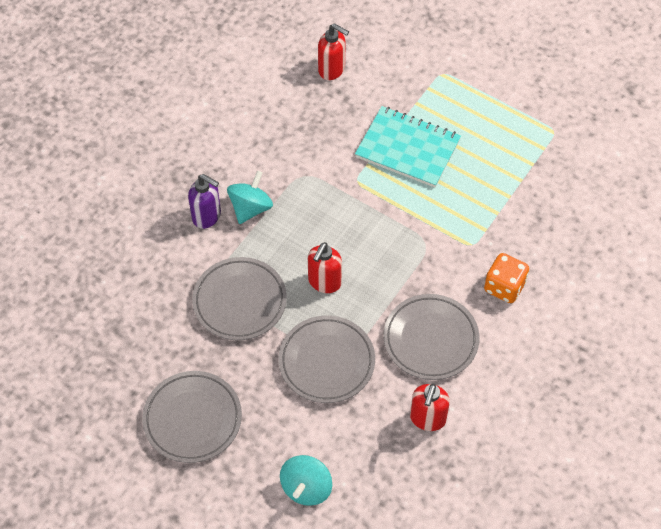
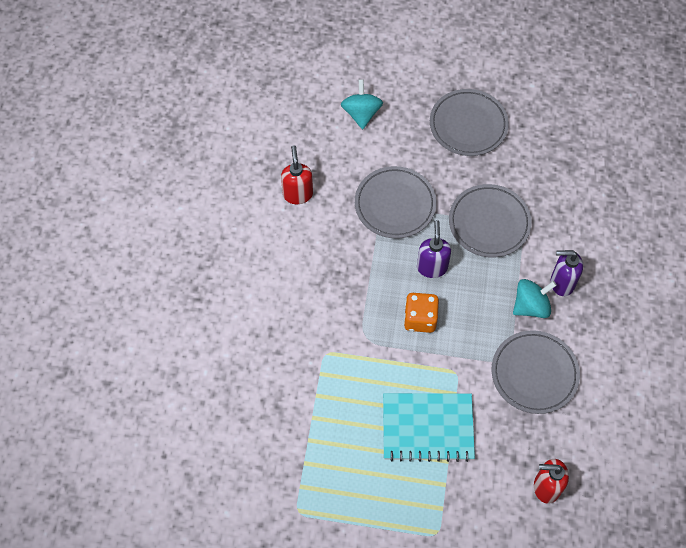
camera: 155 degrees right, 5 degrees up
(250, 208) = (531, 306): turquoise spinning top -> turquoise spinning top turned 120 degrees counterclockwise
(324, 282) = (432, 267): red soap dispenser -> purple soap dispenser
(430, 339) = (323, 255): grey plate -> grey plate (534, 373)
(504, 287) = (282, 326): orange dice -> orange dice (420, 319)

